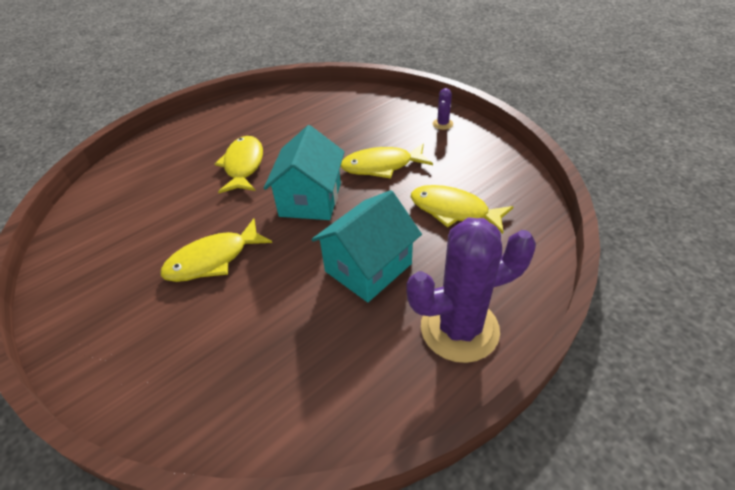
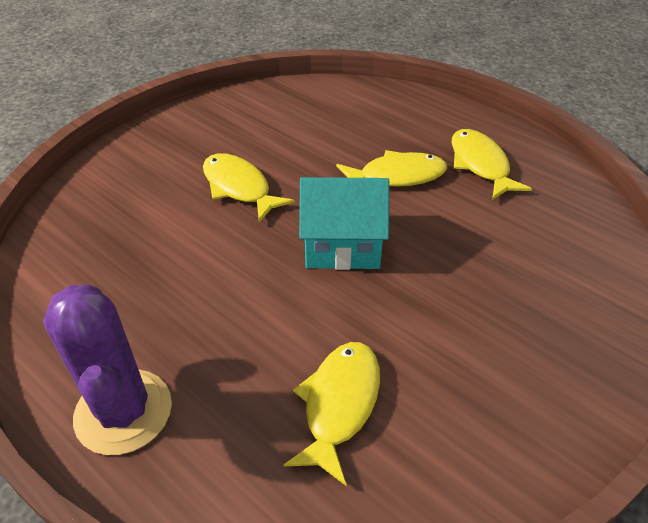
camera: 80 degrees right, 0 degrees up
(368, 267) = (226, 314): turquoise house -> none
(382, 166) = (428, 309): yellow fish -> yellow fish (480, 165)
(442, 124) = (574, 385): purple cactus -> none

